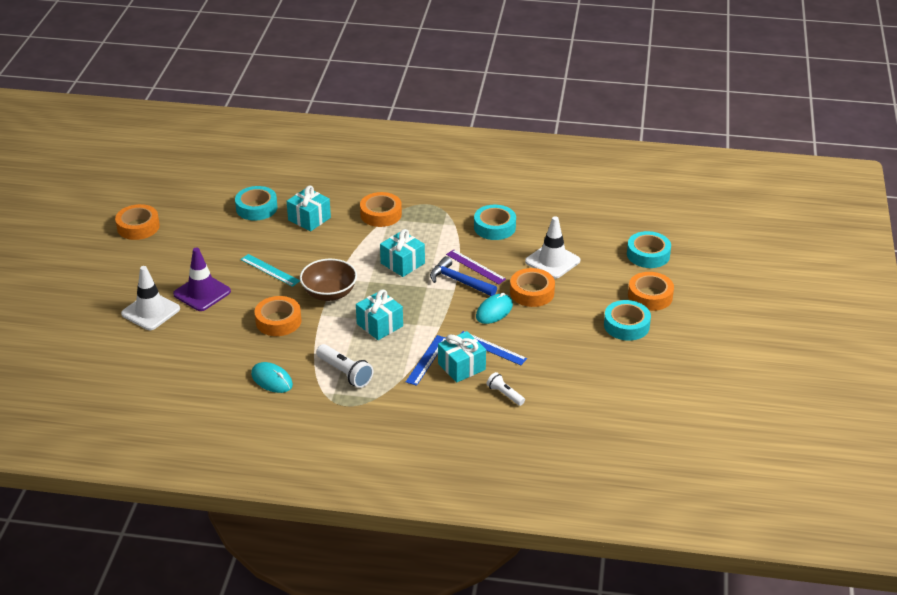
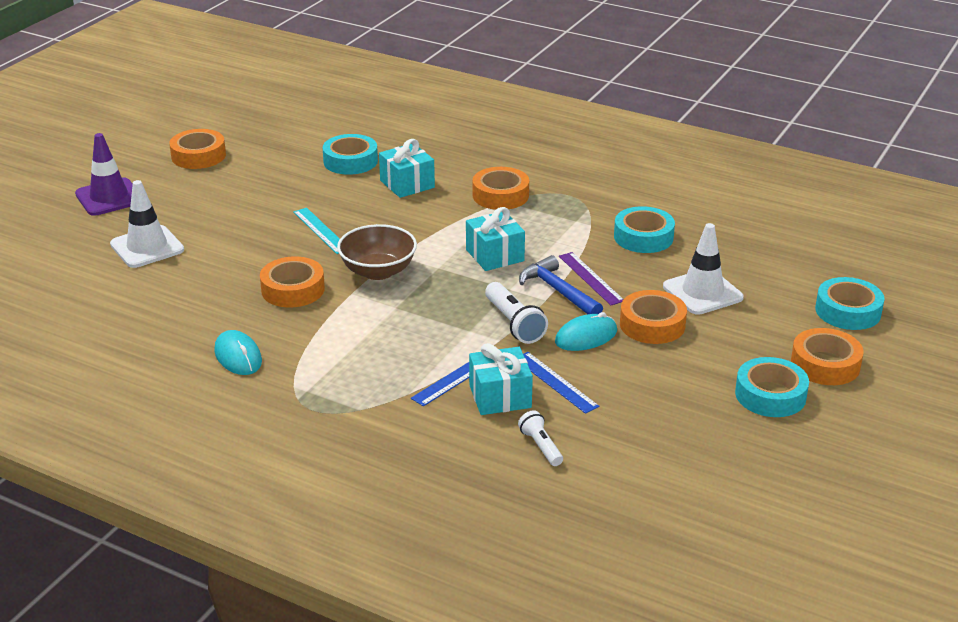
camera: 20 degrees right, 5 degrees down
(202, 293) = (222, 239): purple traffic cone -> purple traffic cone (109, 197)
(345, 373) = (337, 369): white flashlight -> white flashlight (514, 323)
(379, 325) = (420, 321): turquoise gift -> none

